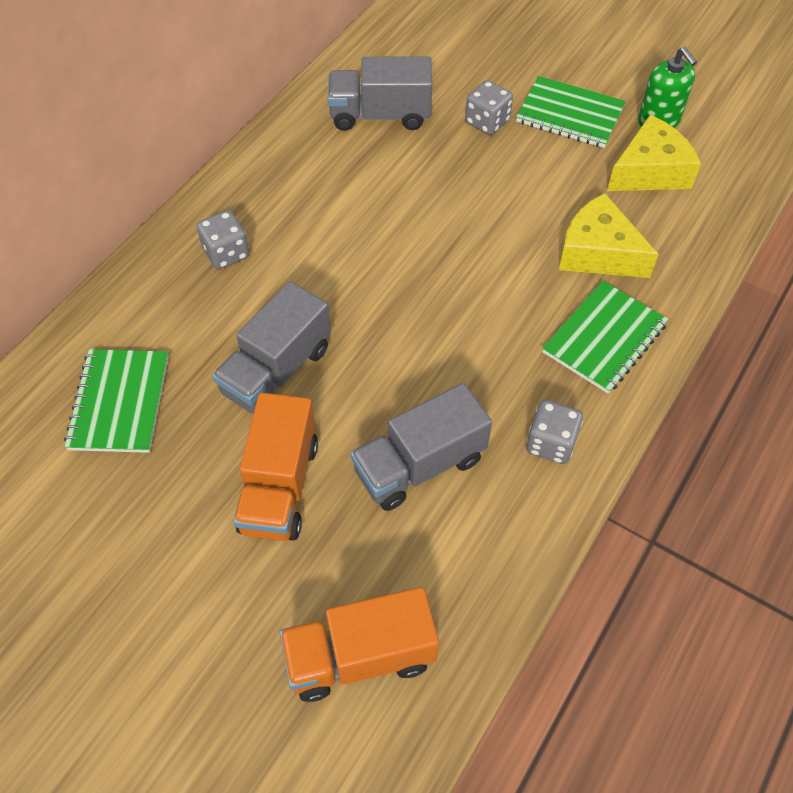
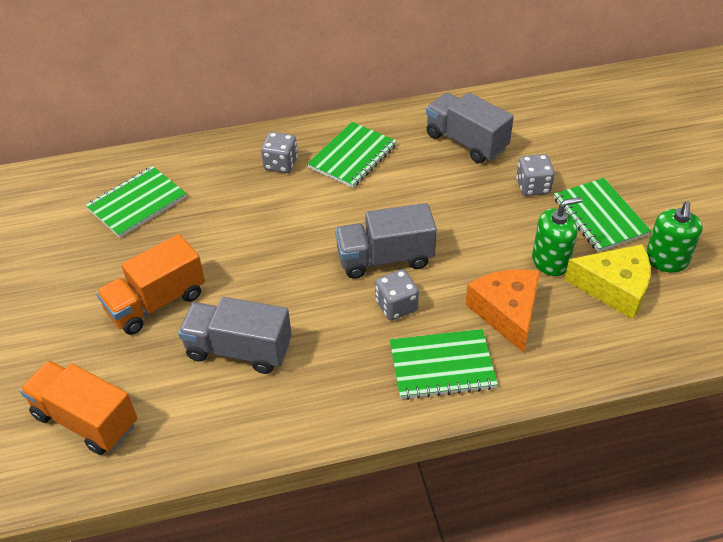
camera: 45 degrees right, 10 degrees down
(276, 370) = (229, 243): grey truck -> grey truck (385, 258)
(290, 198) = (352, 156): none -> green notebook
(550, 443) = (327, 398): grey dice -> grey dice (396, 306)
(578, 182) = (550, 262): none -> green soap dispenser
(598, 252) = (506, 313): yellow cheese -> orange cheese

